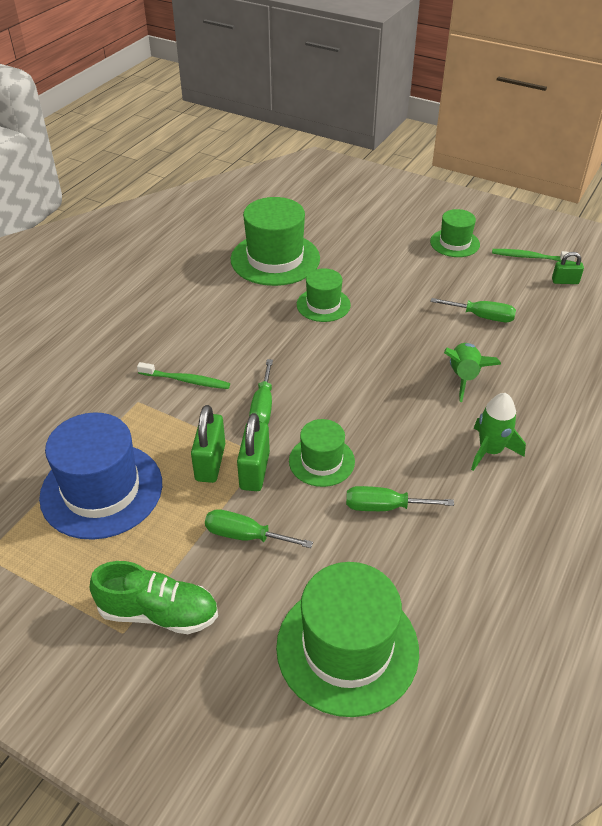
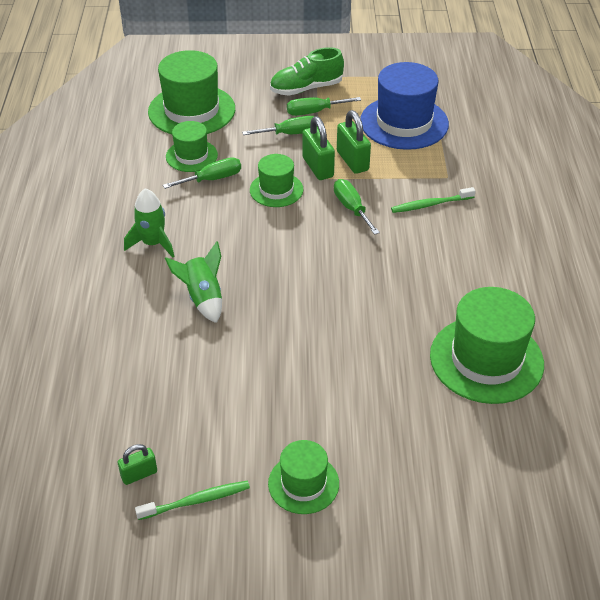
camera: 150 degrees right, 0 degrees up
(323, 305) = (385, 322): green hat -> green hat (191, 156)
(482, 317) = (216, 376): green screwdriver -> green screwdriver (314, 112)

